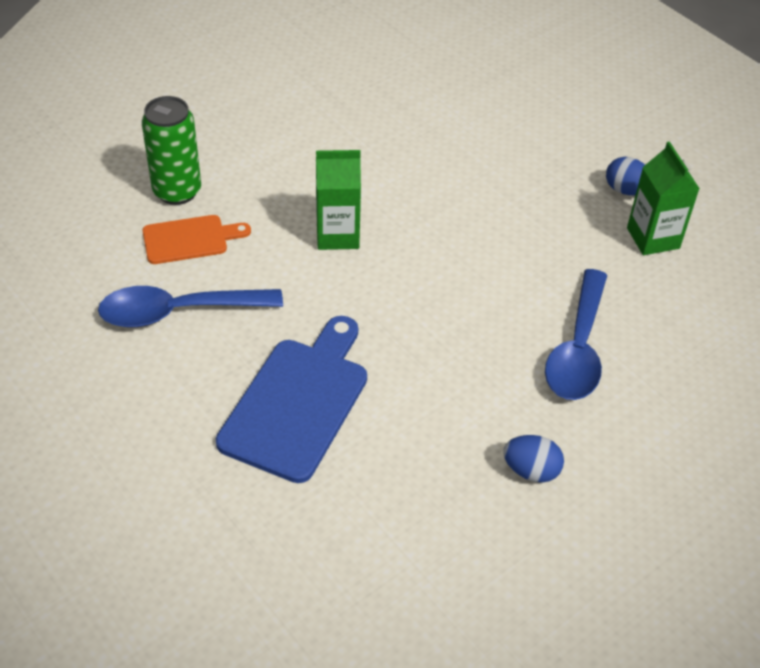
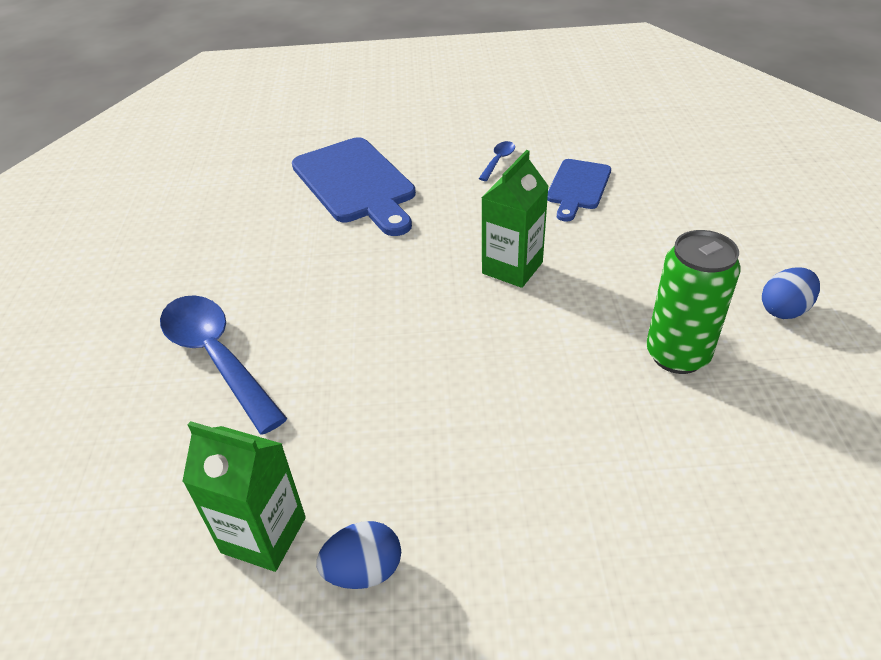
camera: 130 degrees right, 5 degrees down
(177, 191) = (649, 198): green can -> green can (677, 355)
(179, 312) = (498, 161): blue spoon -> blue spoon, size x0.44
(189, 239) = (577, 187): orange cutting board -> blue cutting board
(531, 471) = (163, 264): blue egg -> blue egg (784, 310)

